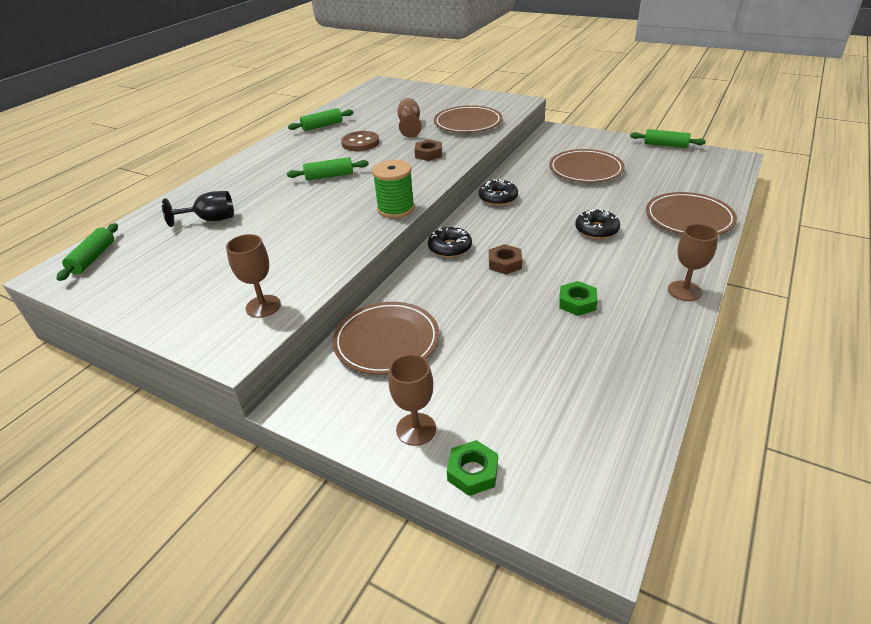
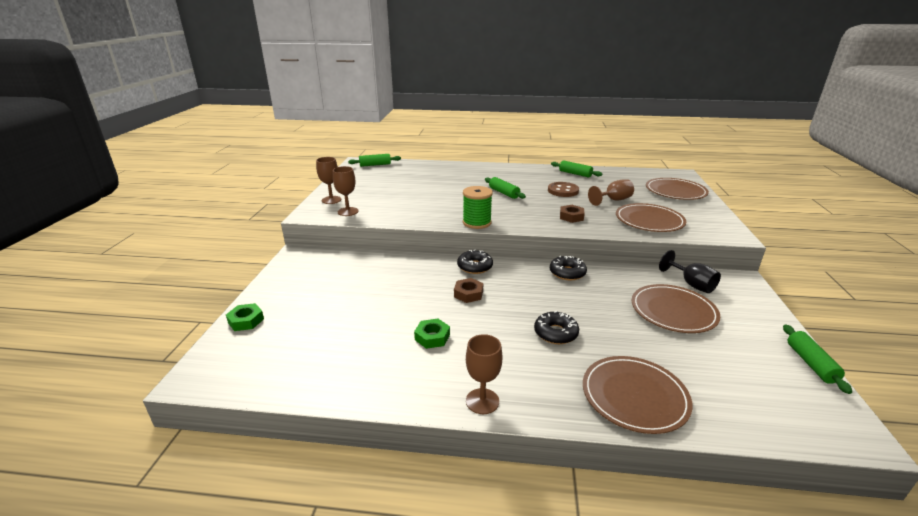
camera: 65 degrees right, 10 degrees down
(211, 220) = (426, 177): black goblet -> black goblet (691, 284)
(386, 340) = (357, 267): brown plate -> brown plate (675, 191)
(416, 429) = (280, 294): brown goblet -> brown goblet (331, 200)

